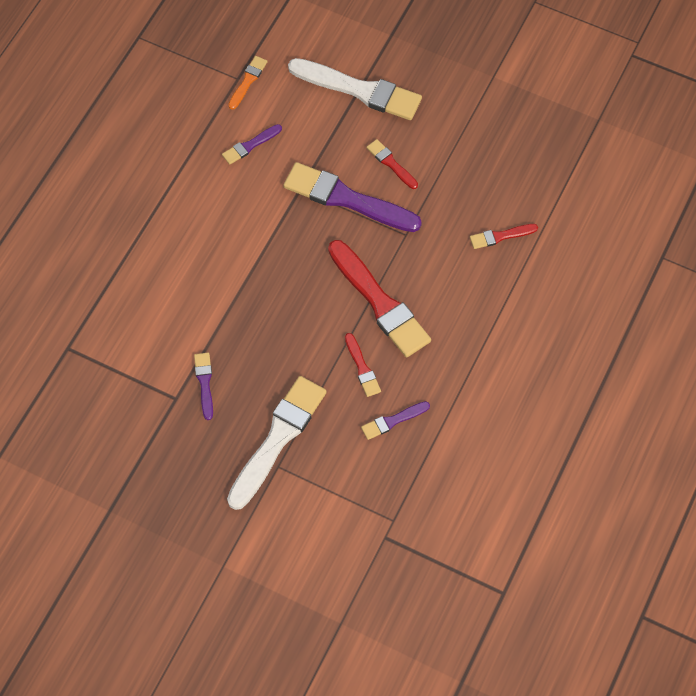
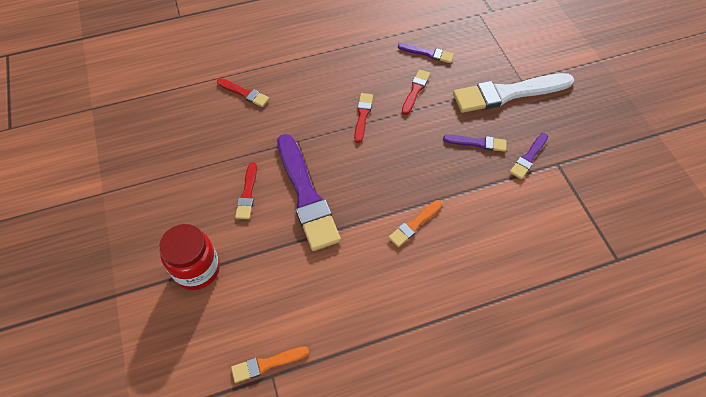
camera: 135 degrees left, 5 degrees down
(243, 246) = (414, 224): none -> orange brush
(250, 145) = (328, 300): purple brush -> purple brush (477, 143)
(360, 90) = (197, 269): white brush -> red jar
(380, 302) = (362, 115): red brush -> red brush, size x0.48

